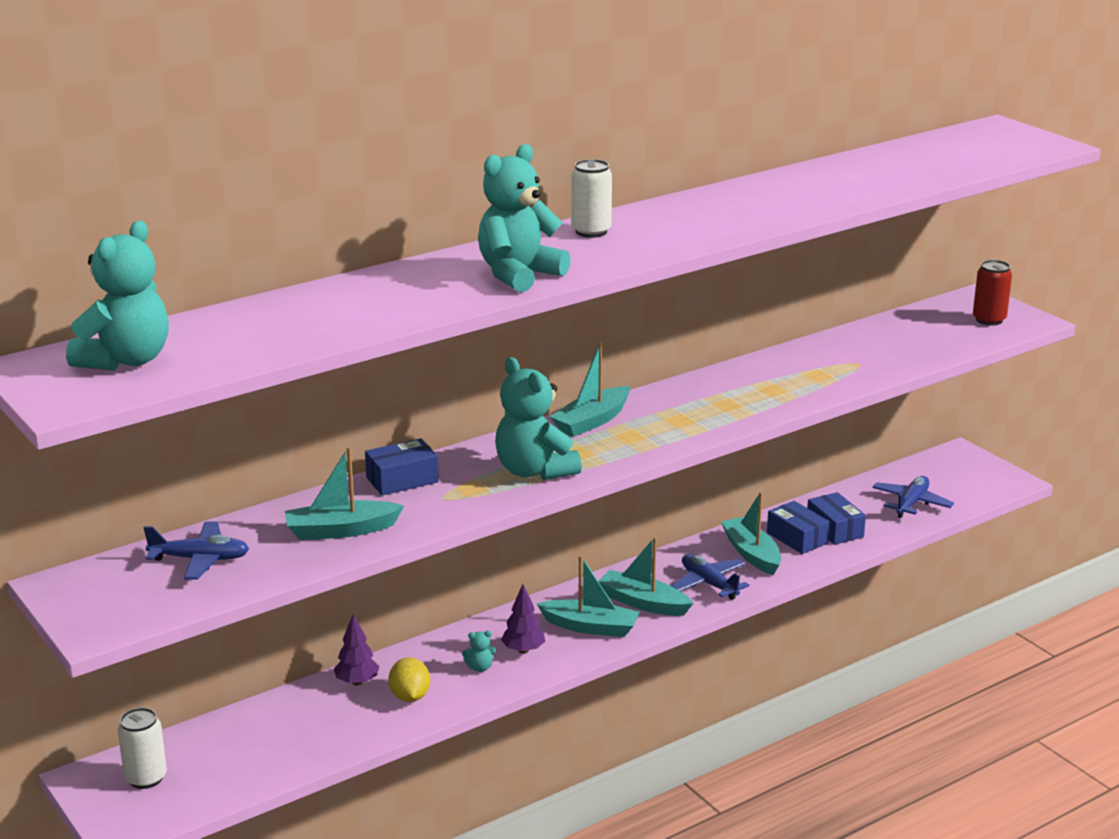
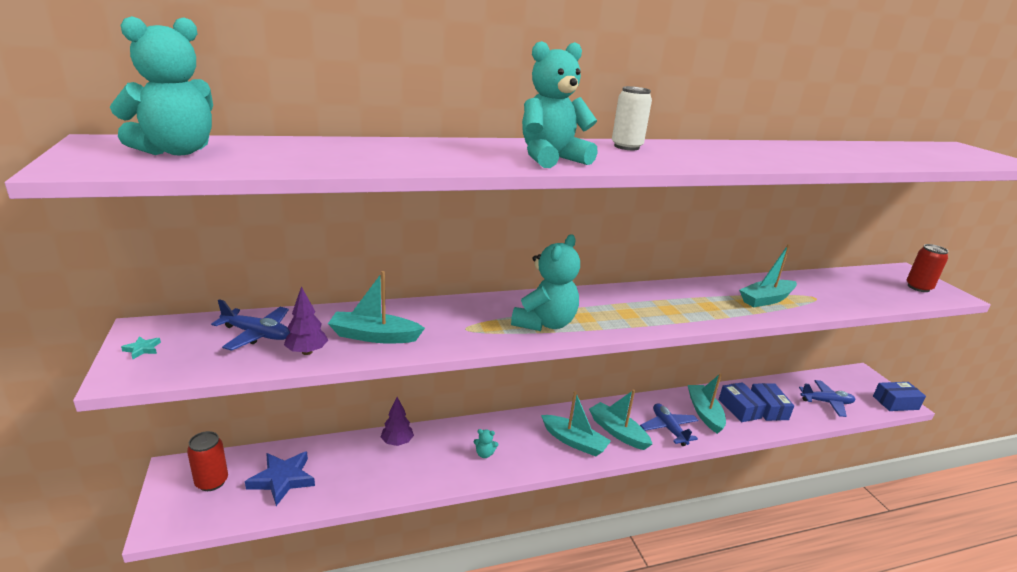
camera: 15 degrees right, 0 degrees up
(84, 604) = (142, 349): none -> turquoise star
(146, 778) = (212, 482): white can -> red can
(235, 754) = (282, 479): none -> blue star
(402, 480) = (445, 308): blue box -> blue box (895, 403)
(410, 697) = (425, 465): yellow lemon -> none
(523, 650) = (520, 448): purple tree -> purple tree (307, 352)
(534, 471) = (544, 323): turquoise teddy bear -> turquoise teddy bear turned 135 degrees counterclockwise
(592, 421) = (603, 296): turquoise boat -> turquoise boat (766, 299)
(911, 503) = (826, 402): blue plane -> blue plane turned 45 degrees clockwise

